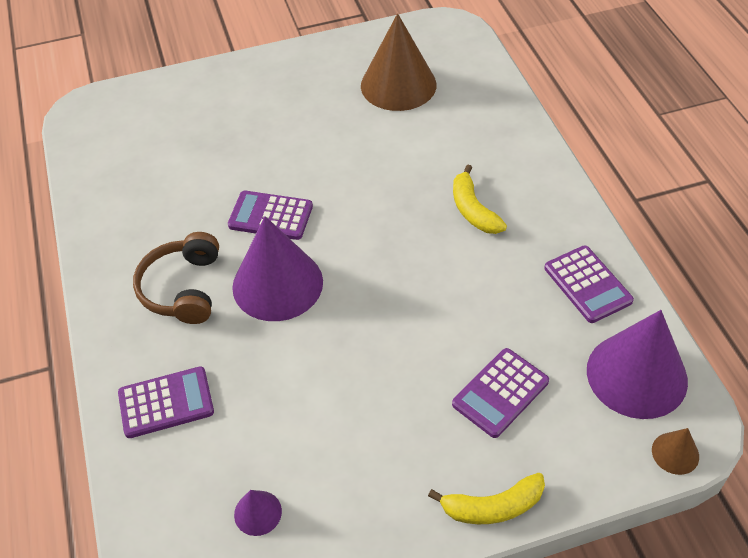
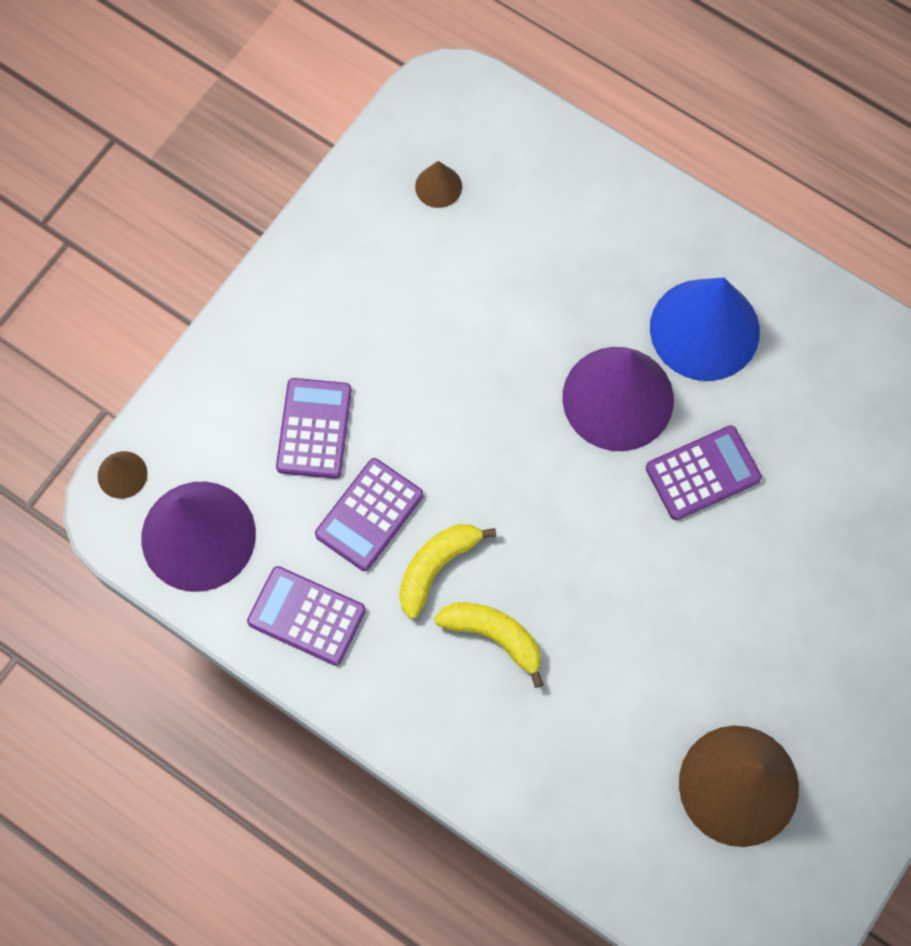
camera: 140 degrees right, 20 degrees up
(166, 403) = (602, 216): purple calculator -> purple calculator (369, 514)
(182, 288) = (704, 329): brown headphones -> blue cone
(258, 513) = (438, 186): purple cone -> brown cone
(493, 507) = (251, 319): yellow banana -> yellow banana (436, 567)

